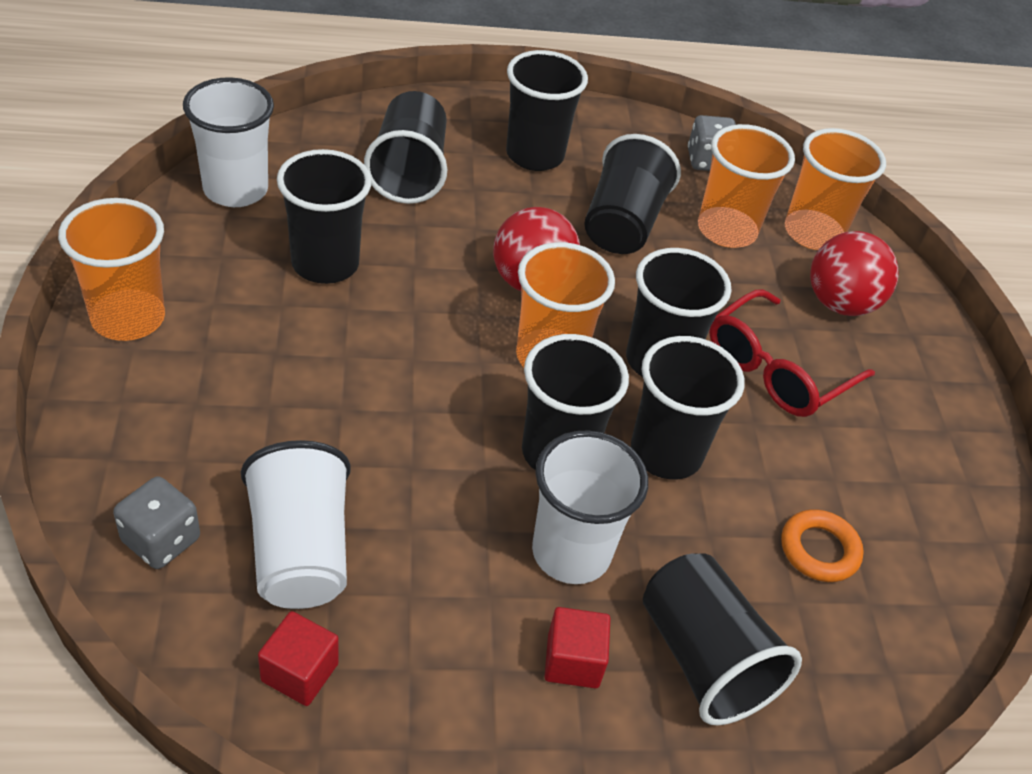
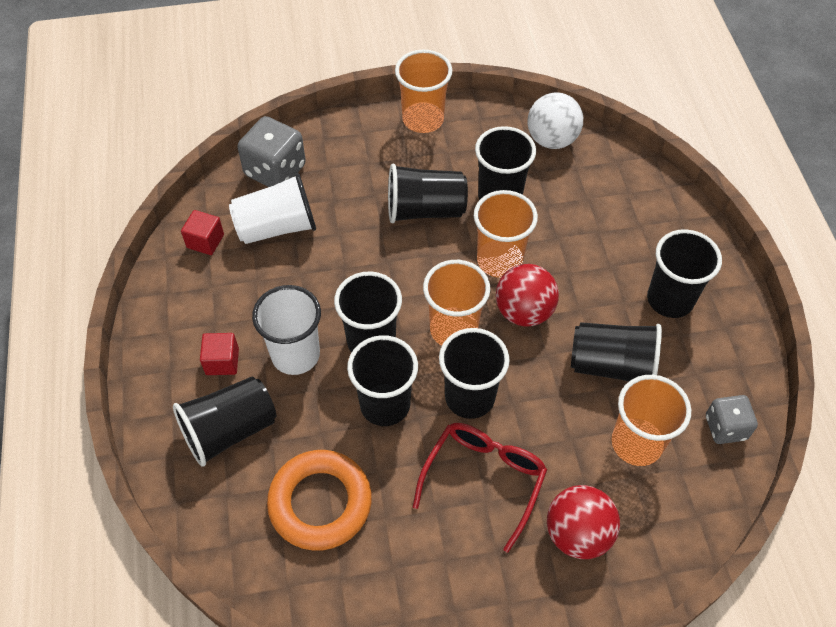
camera: 90 degrees right, 10 degrees up
(161, 540) = (275, 170): grey dice -> grey dice, size x1.58
(235, 190) = (551, 139): white cup -> white ball
(409, 171) = (612, 225): black cup -> black cup (425, 210)
(776, 370) = (484, 479): red glasses -> red glasses turned 75 degrees clockwise
(813, 233) = (663, 515): orange cup -> orange cup (499, 260)
(819, 550) = (320, 503): orange ring -> orange ring, size x1.83

